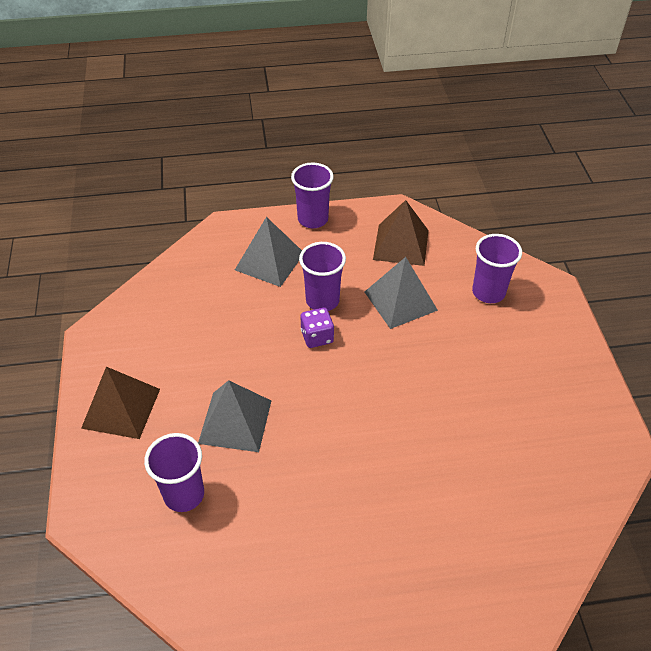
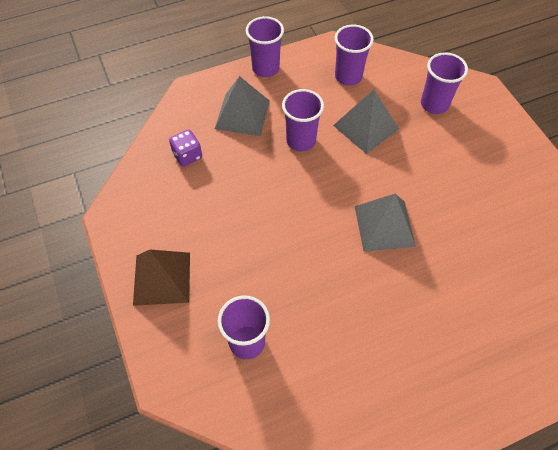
camera: 15 degrees left, 10 degrees up
(235, 421) = (266, 266): grey pyramid -> grey pyramid (384, 225)
(317, 337) = (308, 174): purple dice -> purple dice (187, 155)
(401, 244) = (348, 76): brown pyramid -> purple cup

